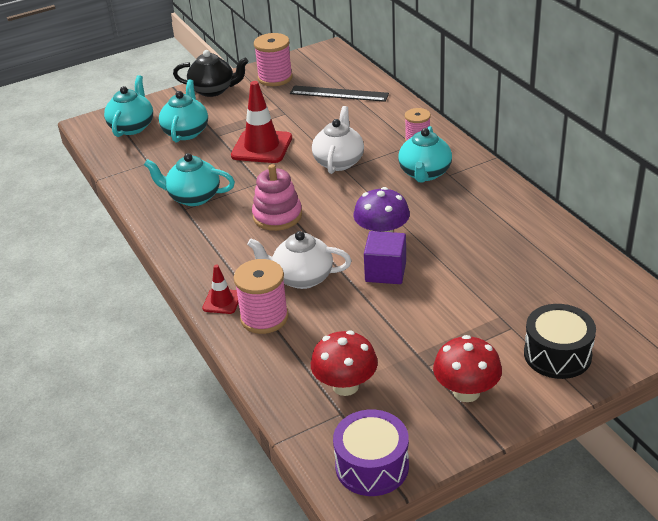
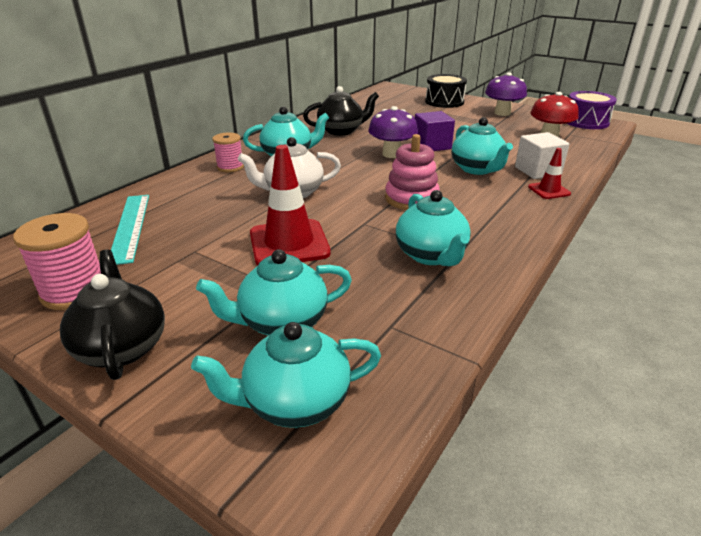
camera: 120 degrees left, 5 degrees down
(264, 317) = (537, 171): pink spool -> white cube
(302, 278) = (477, 169): white teapot -> turquoise teapot
(339, 93) = (130, 227): black ruler -> turquoise ruler
(466, 392) = (502, 113): red mushroom -> purple mushroom
(478, 222) = (341, 131): none -> black teapot

